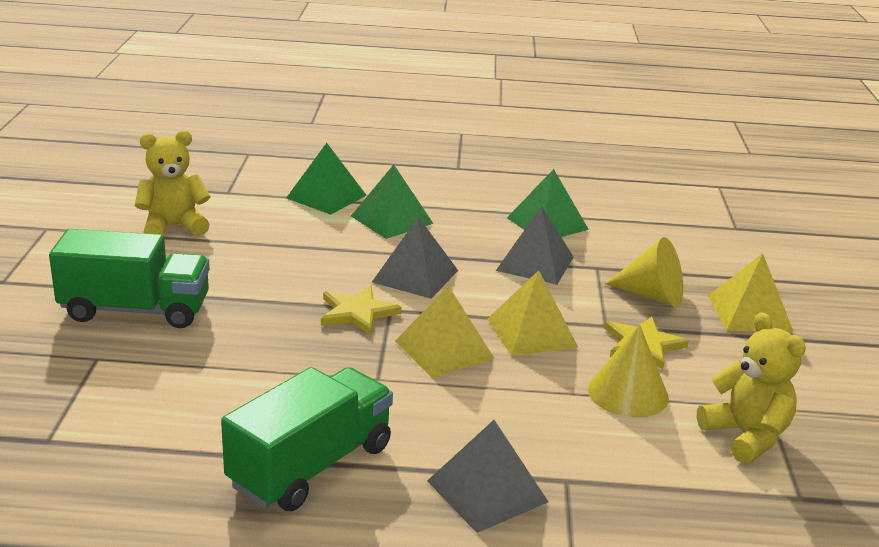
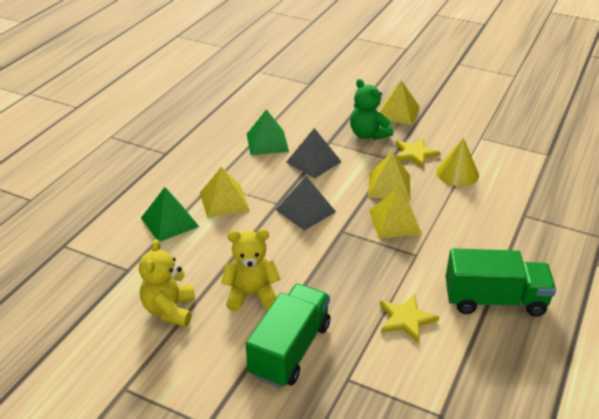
camera: 65 degrees left, 10 degrees up
(311, 466) = (494, 300): green truck -> green truck turned 120 degrees clockwise
(357, 312) = (339, 245): yellow star -> yellow star (406, 319)
(392, 219) = (224, 201): green pyramid -> yellow pyramid
(487, 491) = (528, 243): grey pyramid -> none
(652, 295) = (368, 134): yellow cone -> green teddy bear
(746, 436) = (501, 152): yellow teddy bear -> yellow teddy bear (251, 294)

